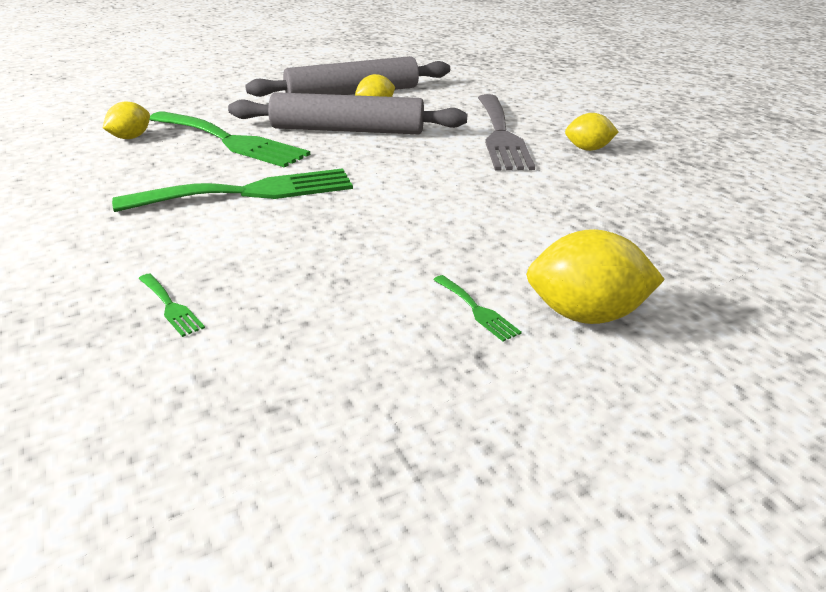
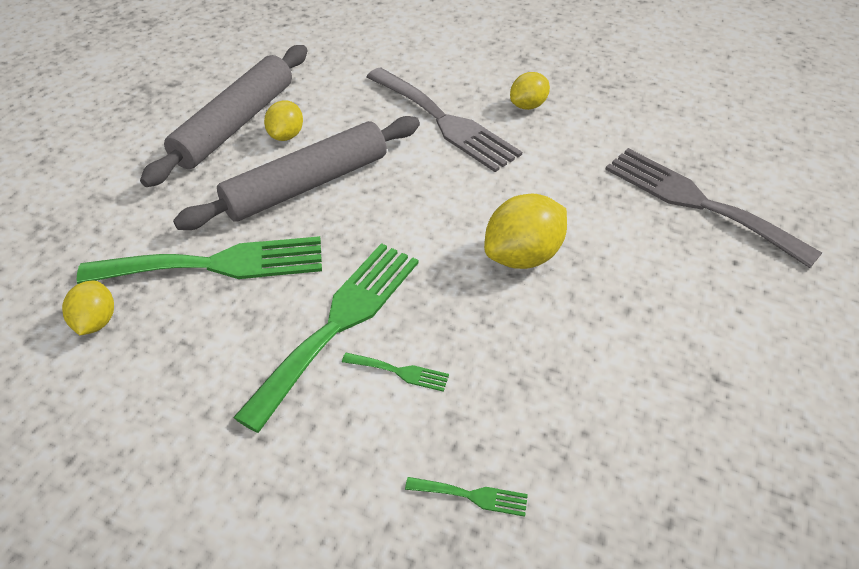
camera: 40 degrees left, 15 degrees up
(477, 310) = (666, 338): green fork -> green fork (400, 372)
(586, 315) = (727, 296): yellow lemon -> yellow lemon (523, 256)
(660, 252) = (698, 203): none -> grey fork

